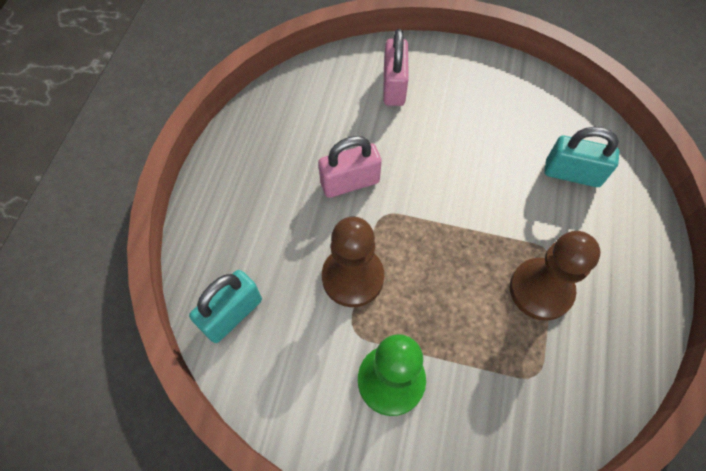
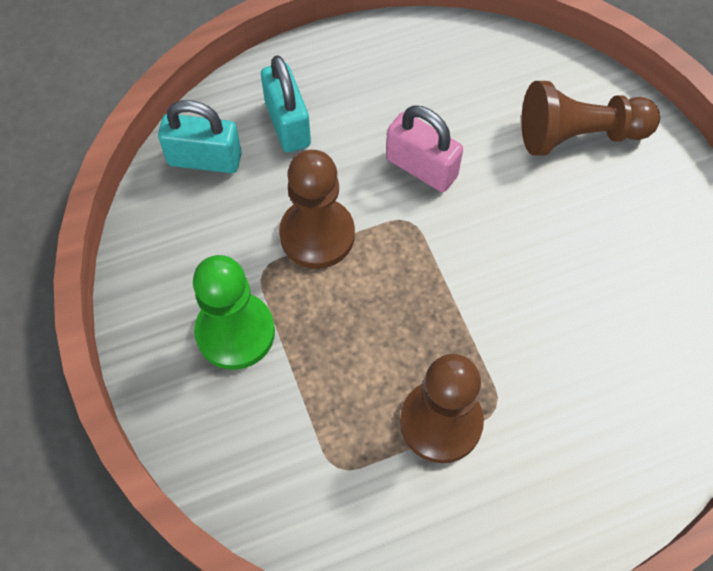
camera: 55 degrees right, 0 degrees up
(394, 86) = (579, 135): pink padlock -> brown pawn
(572, 173) = (623, 381): turquoise padlock -> turquoise padlock (288, 124)

